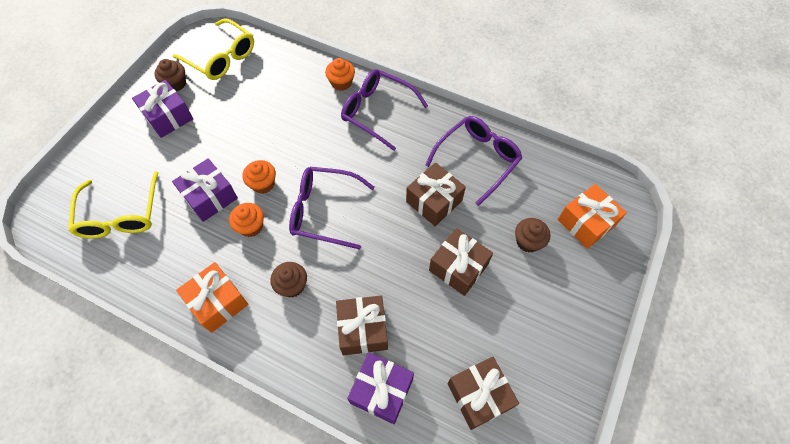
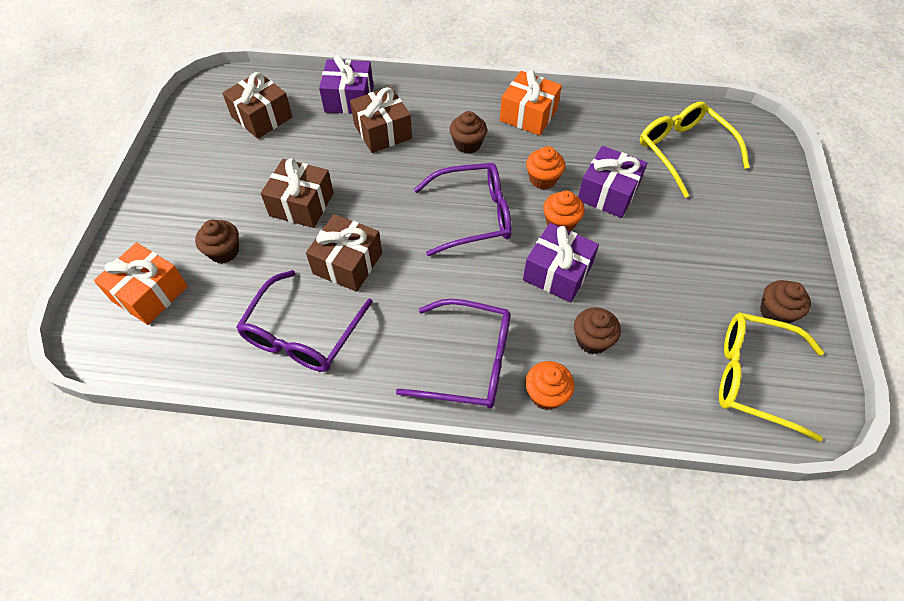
camera: 160 degrees right, 5 degrees down
(168, 117) = (739, 264): purple gift -> purple gift (557, 273)
(296, 101) = (592, 340): none -> brown cupcake

